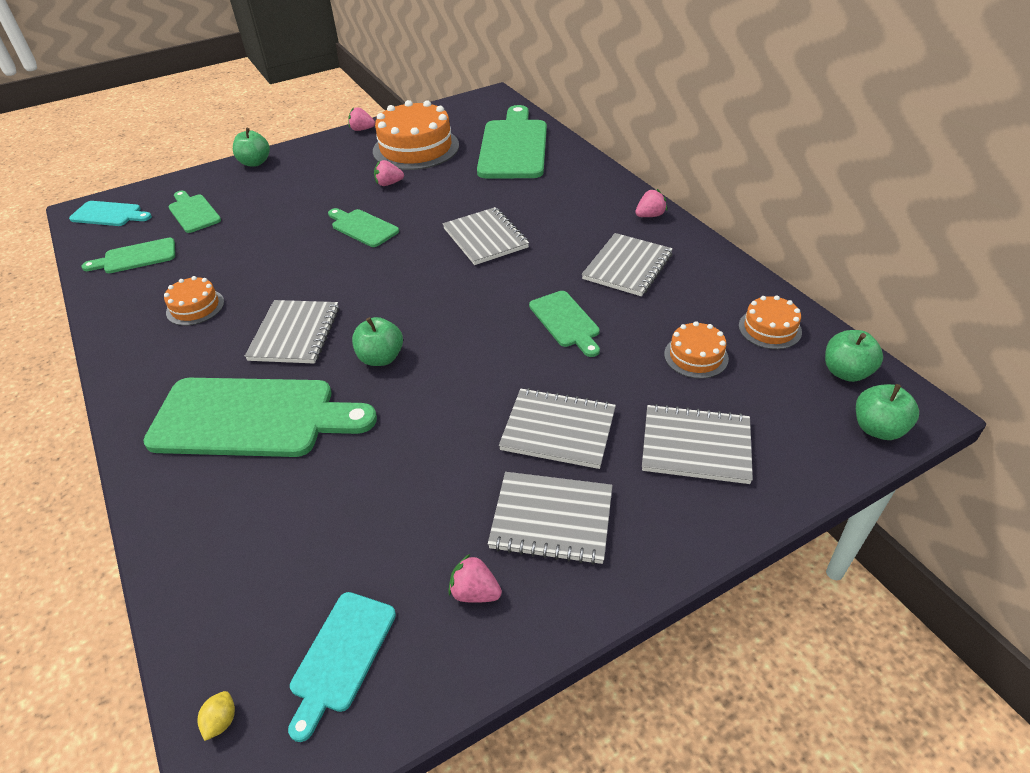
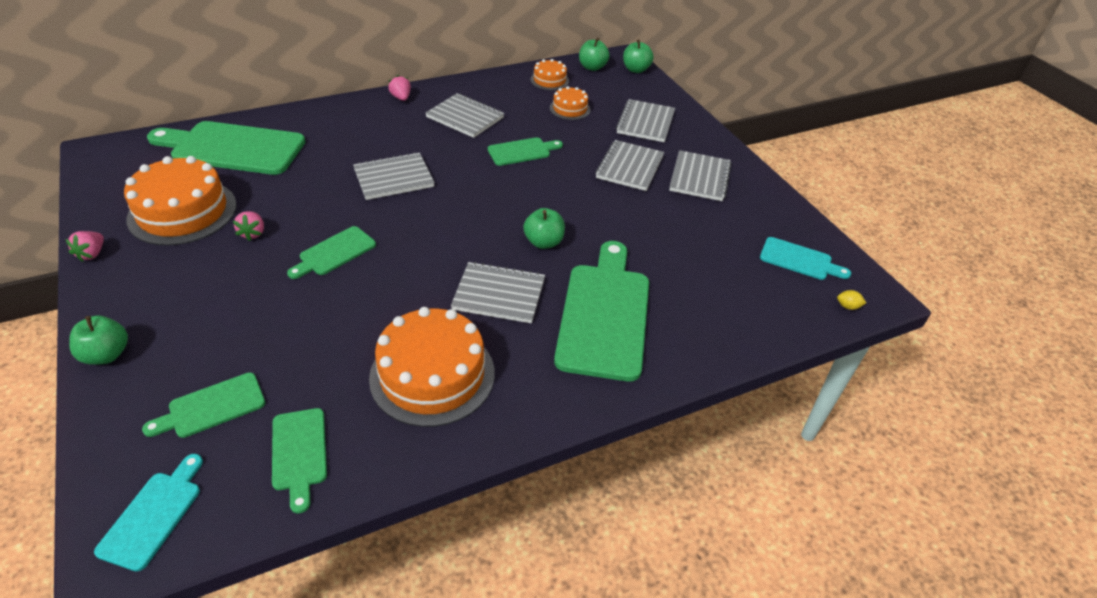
camera: 90 degrees left, 0 degrees up
(195, 307) = (432, 375): orange cake -> orange cake, size x2.00
(475, 592) = (751, 209): pink strawberry -> none

